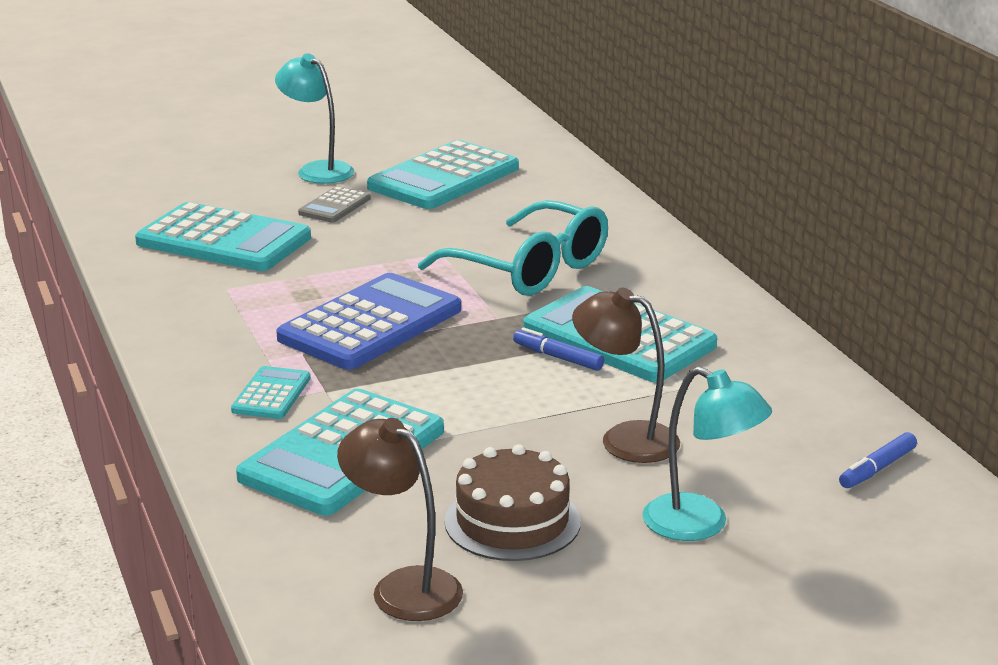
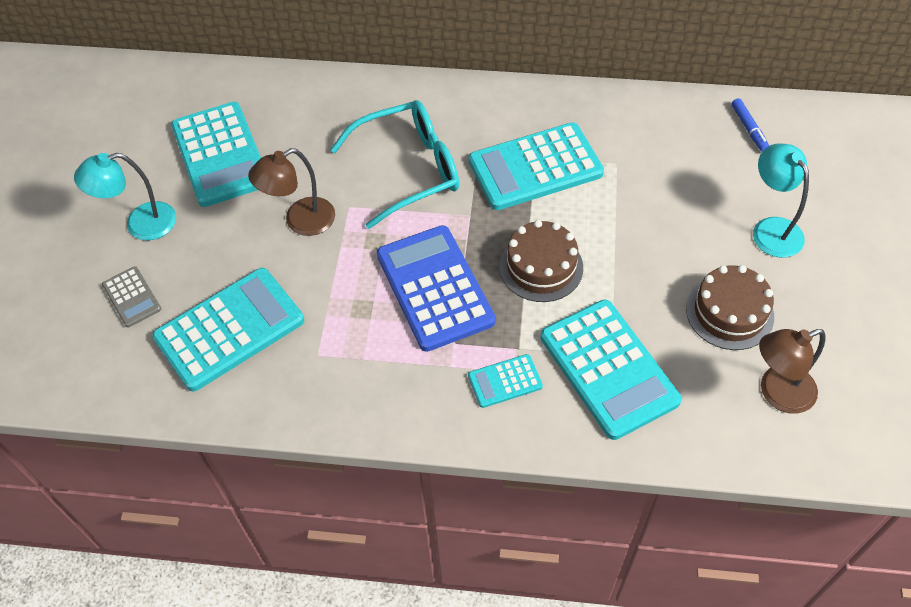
camera: 60 degrees left, 30 degrees up
(271, 394) = (505, 381): turquoise calculator -> turquoise calculator turned 60 degrees counterclockwise
(335, 206) = (219, 238): grey calculator -> grey calculator (132, 297)
(462, 377) = (541, 267): none -> brown cake
(558, 357) = (543, 208): blue marker -> none
(625, 439) = (662, 220): brown lamp -> brown lamp (300, 221)
(700, 525) = (771, 229): turquoise lamp -> turquoise lamp turned 90 degrees counterclockwise

